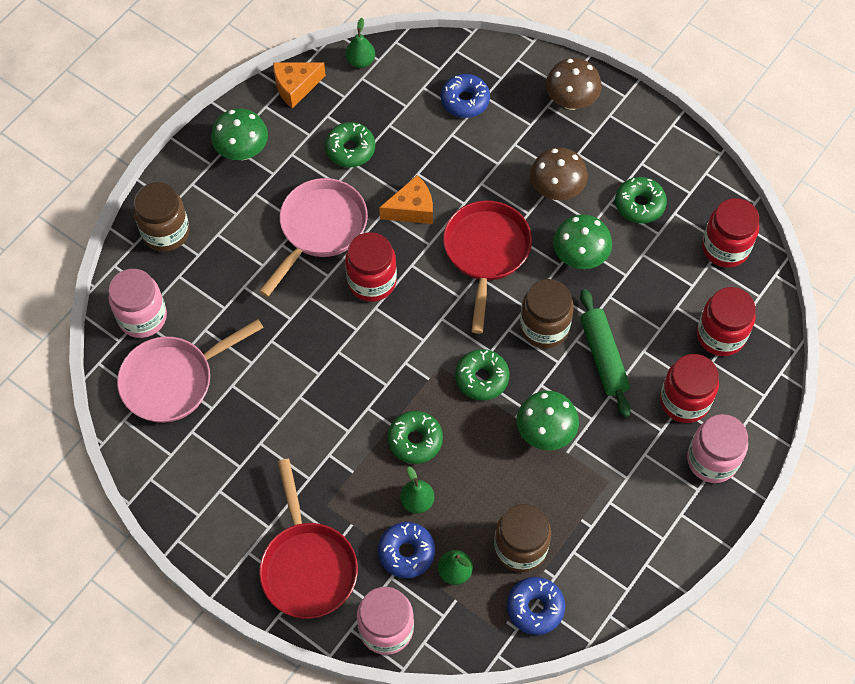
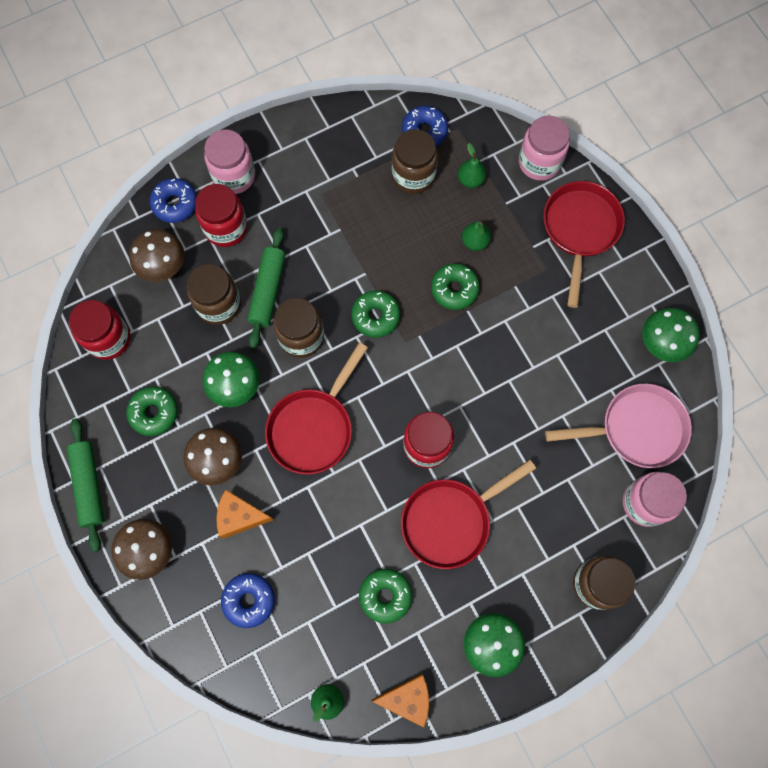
camera: 155 degrees left, 10 degrees up
(320, 229) = (450, 521): pink pan -> red pan
(406, 552) = (500, 208): blue donut -> blue donut (175, 204)
(412, 209) = (357, 502): orange cheese -> orange cheese (240, 516)
(545, 432) = (348, 251): green mushroom -> green mushroom (661, 343)
(642, 323) = (219, 304): none -> brown jar
(656, 126) = (89, 485): none -> green rolling pin
(720, 335) = (163, 267): red jar -> brown mushroom

